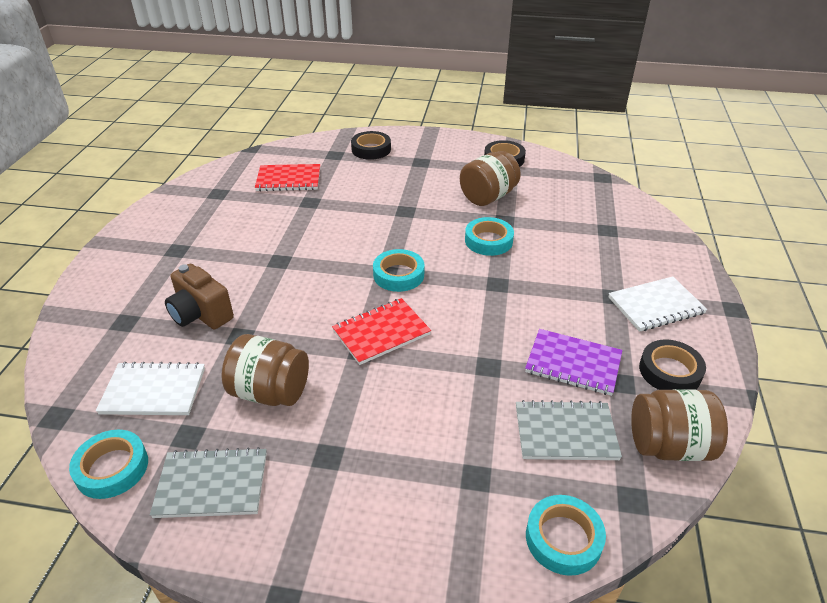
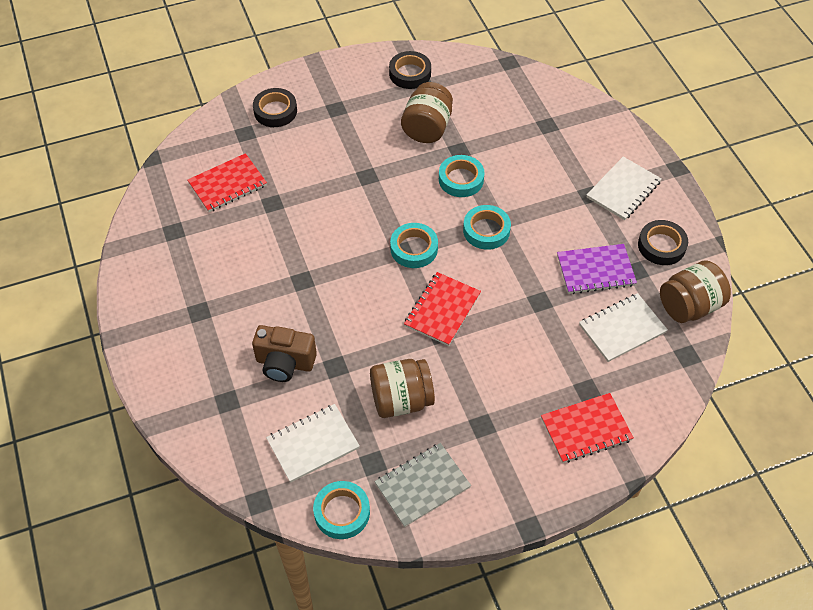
camera: 30 degrees left, 15 degrees up
(442, 520) = (586, 429): none -> red notebook
(563, 538) = (662, 402): turquoise tape -> turquoise tape (486, 230)
(565, 433) = (622, 329): grey notebook -> white notebook

